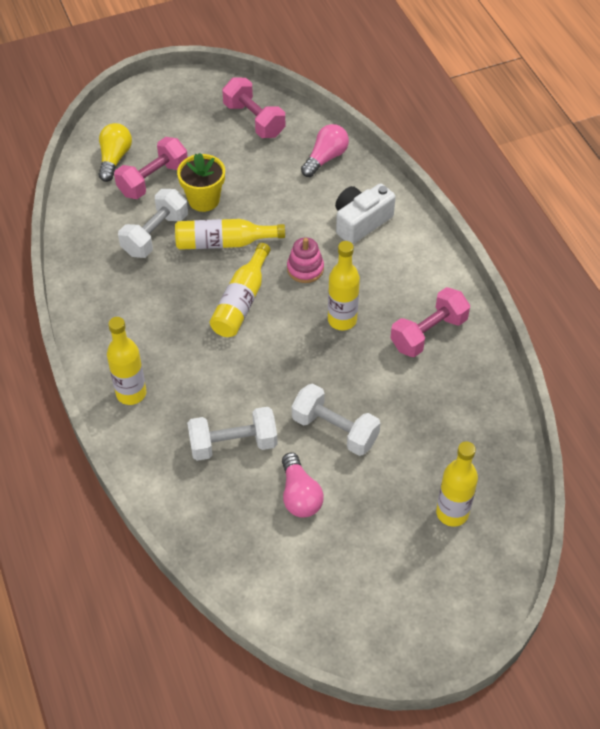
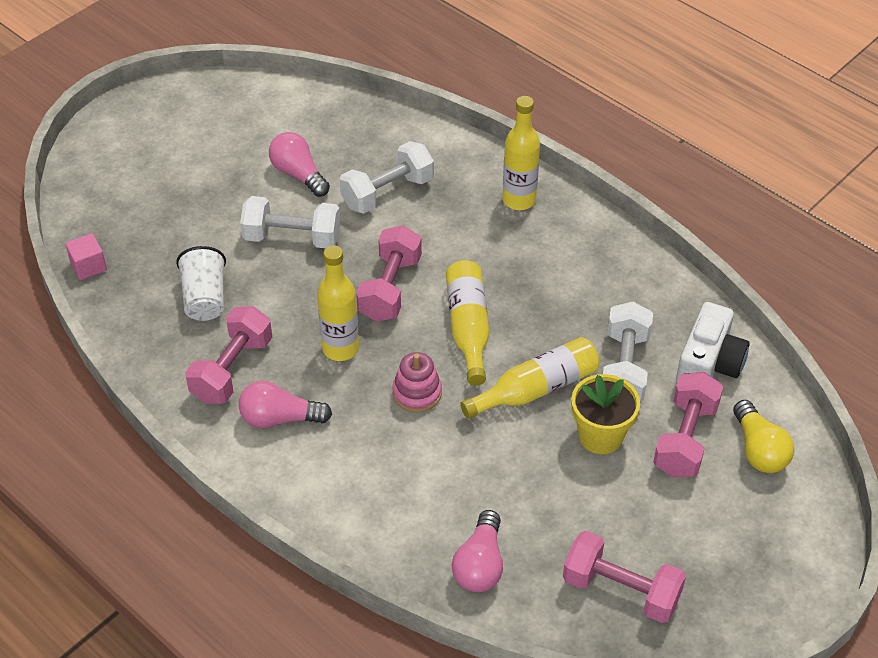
camera: 155 degrees right, 5 degrees down
(280, 354) = (390, 288): none -> pink dumbbell
(361, 222) = (380, 482): white camera -> white camera (709, 363)
(408, 286) = (280, 418): none -> pink light bulb
(428, 400) = (205, 298): none -> white cup
(452, 513) = (143, 208): yellow bottle -> none
(516, 468) = (88, 266): none -> pink cube

